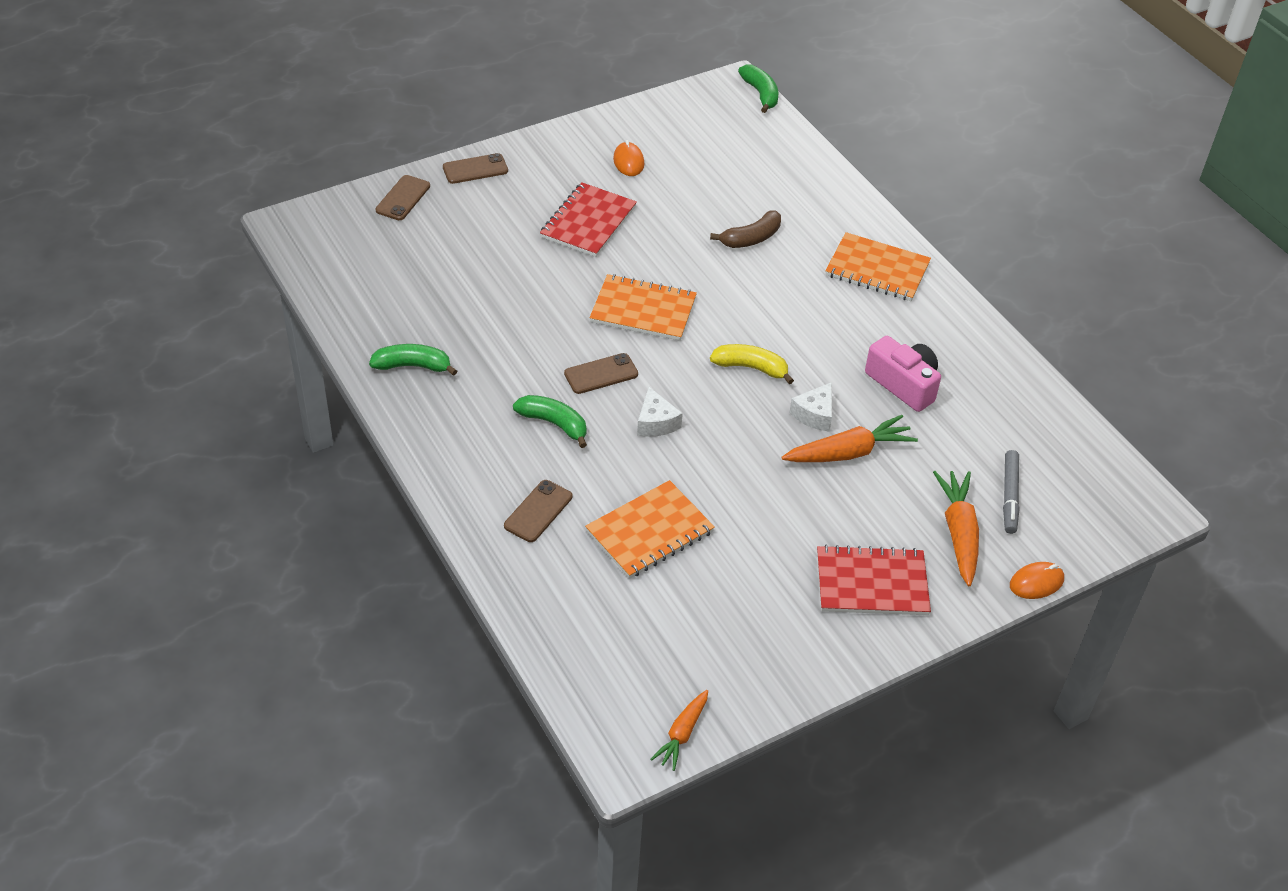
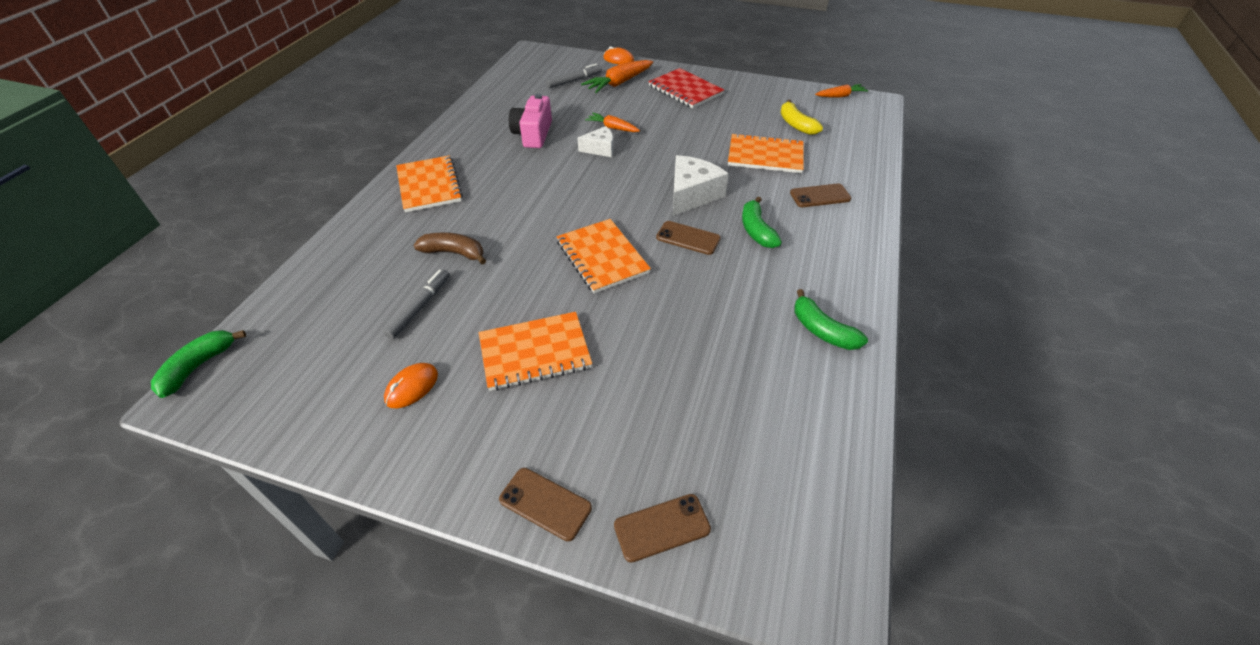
camera: 130 degrees left, 0 degrees up
(588, 222) = (535, 352): red notebook -> orange notebook
(656, 422) = (692, 195): white cheese -> white cheese, size x1.63
(704, 195) = (420, 307): none -> grey marker
(751, 368) = (594, 186): yellow banana -> yellow banana (796, 125)
(848, 452) = (613, 128): orange carrot -> orange carrot, size x0.62

